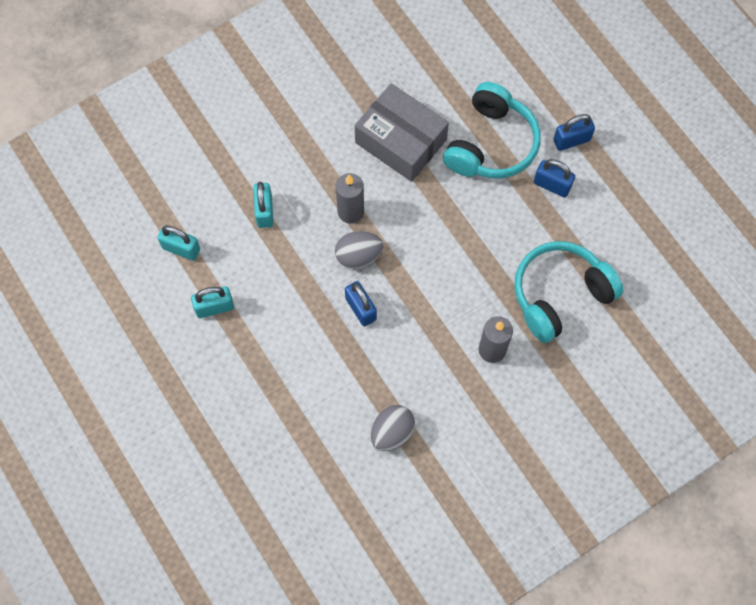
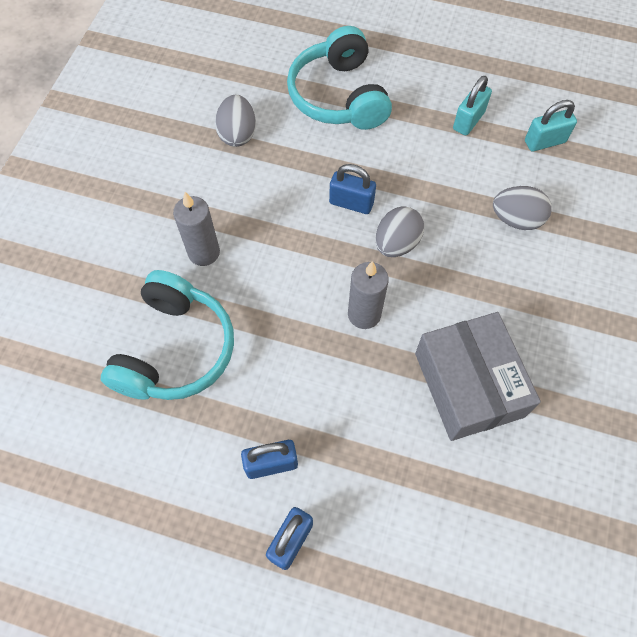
camera: 140 degrees right, 5 degrees down
(264, 211) = (516, 219): turquoise padlock -> grey egg
(350, 212) = (443, 276): grey candle -> grey candle (364, 314)
(401, 141) = (468, 384): grey box -> grey box turned 75 degrees clockwise
(491, 144) = (375, 459): turquoise headphones -> turquoise headphones (338, 96)

